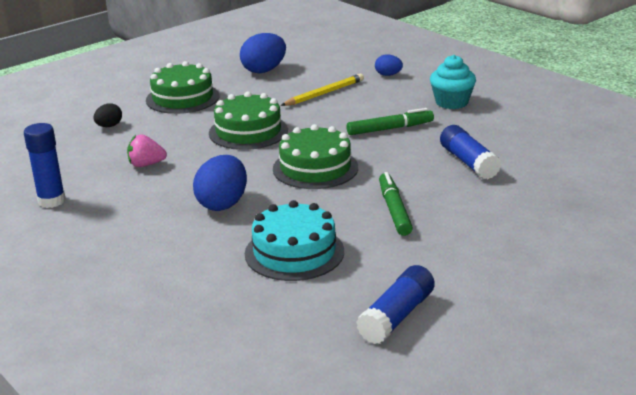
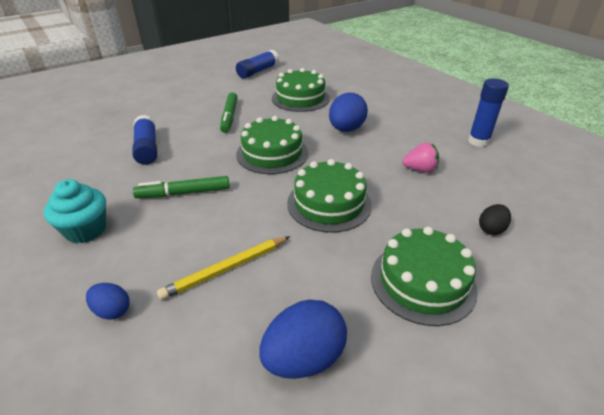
camera: 175 degrees left, 10 degrees up
(294, 252) = (300, 98): turquoise cake -> green cake

